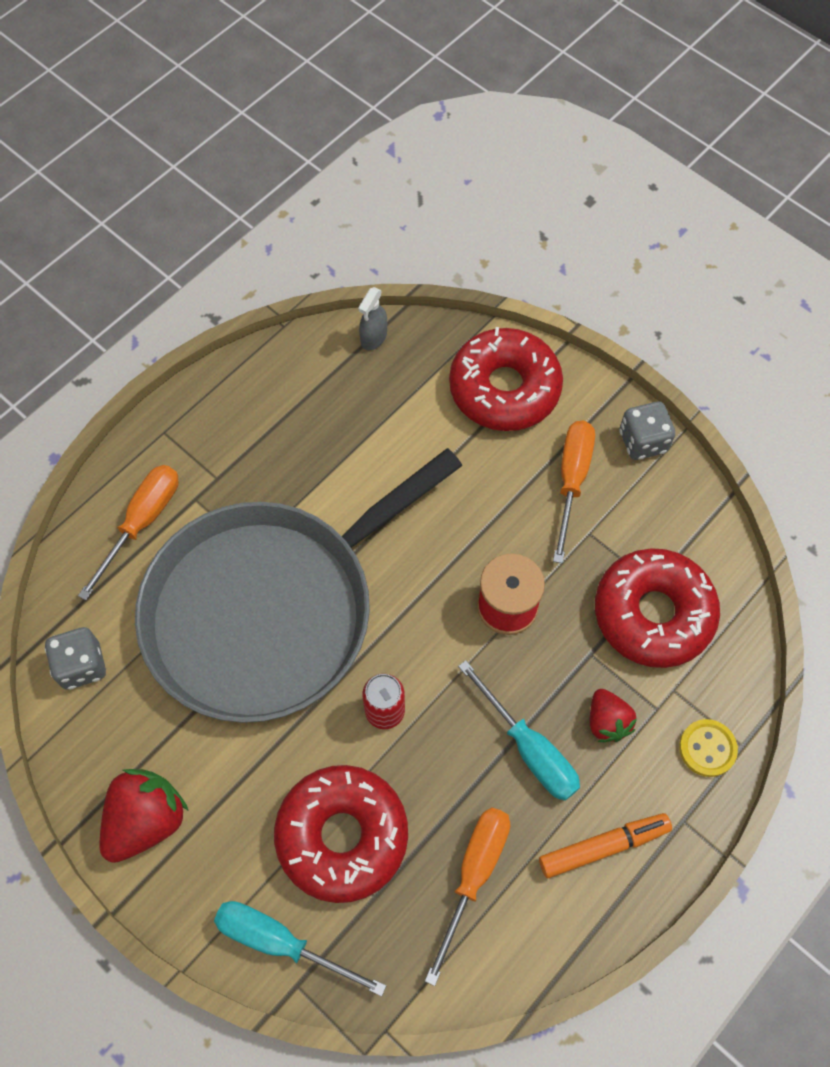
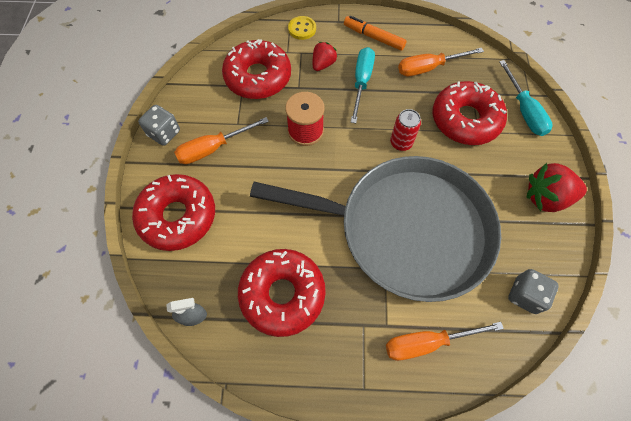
camera: 130 degrees left, 0 degrees up
(320, 428) = (282, 294): none -> red donut

